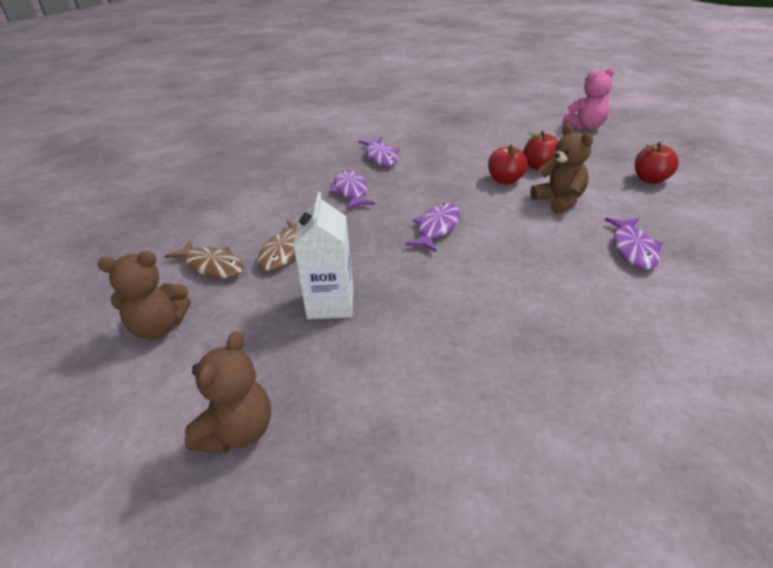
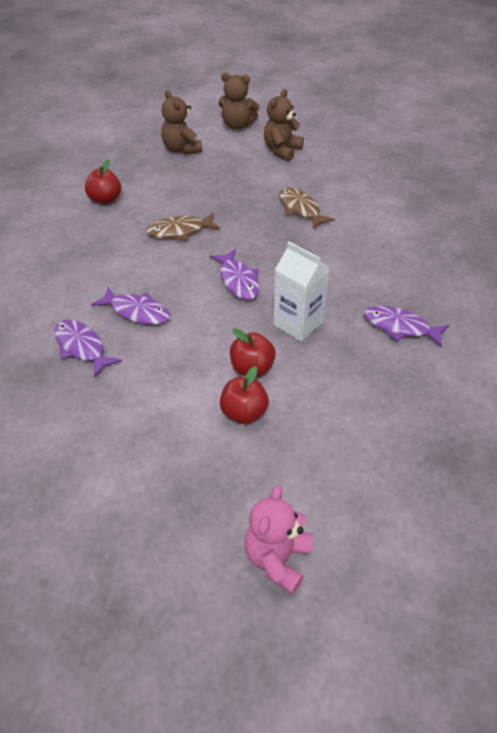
camera: 130 degrees right, 10 degrees up
(212, 266) = (321, 180): brown fish -> brown fish (179, 231)
(330, 304) = (224, 201): white carton -> white carton (298, 324)
(351, 191) = (350, 274): purple fish -> purple fish (137, 312)
(559, 201) = (179, 370): brown teddy bear -> brown teddy bear (237, 125)
(650, 179) = (118, 466): red apple -> red apple (105, 199)

